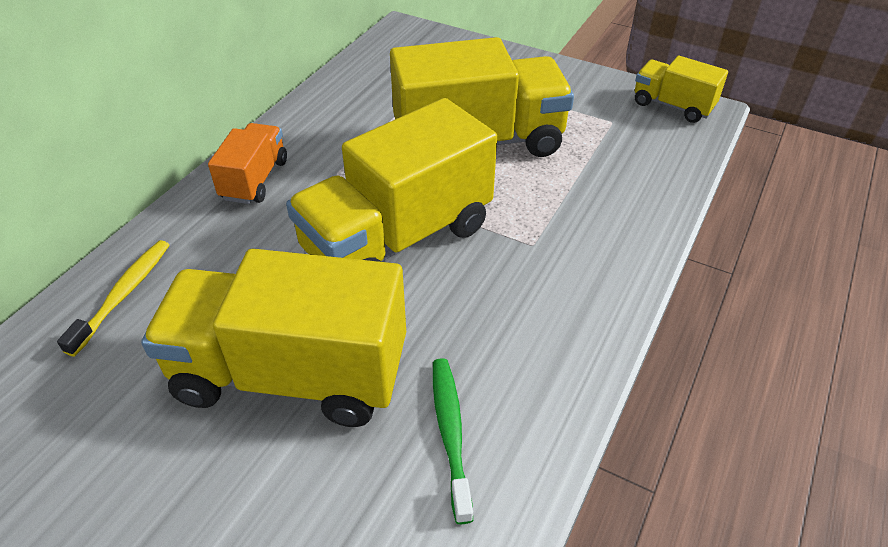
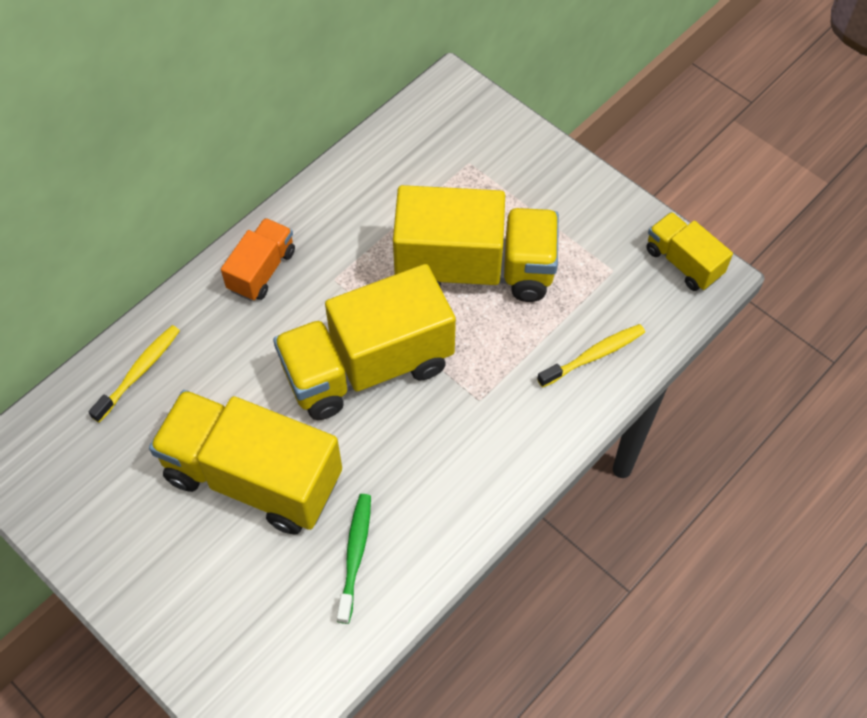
camera: 15 degrees right, 15 degrees up
(631, 186) = (594, 355): none -> yellow toothbrush

